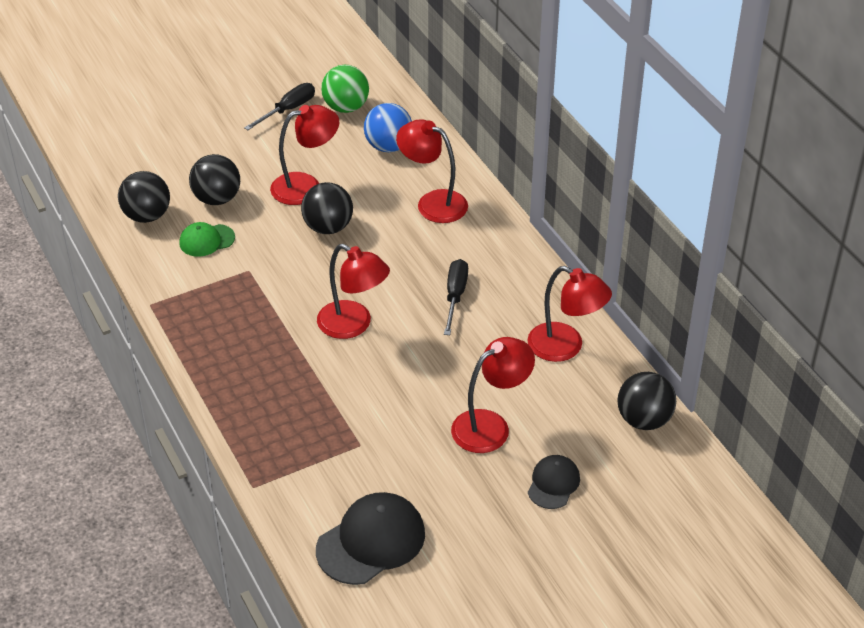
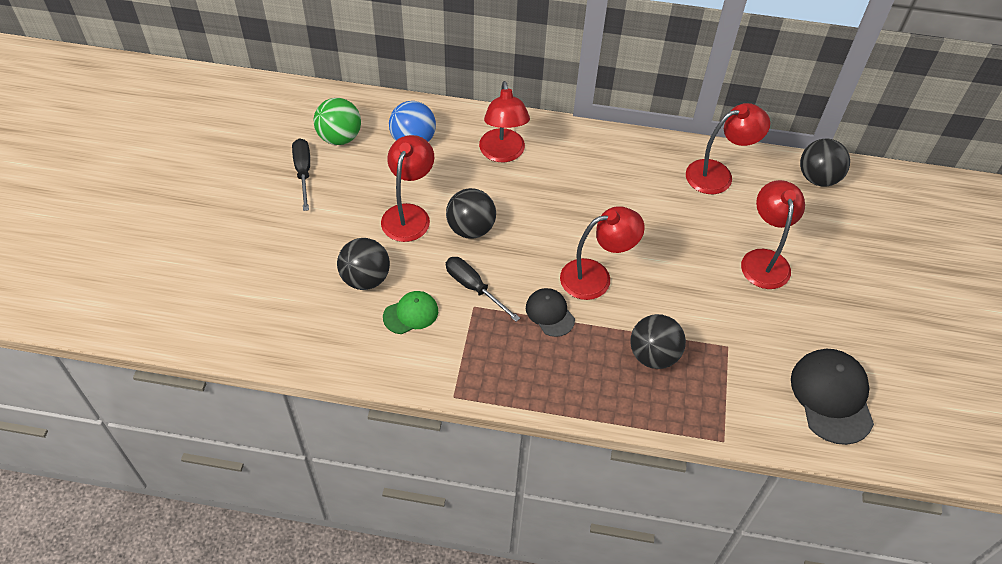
camera: 55 degrees left, 10 degrees up
(147, 216) = (338, 338): black ball -> black ball (653, 355)
(207, 240) = (411, 314): green cap -> green cap turned 135 degrees counterclockwise
(433, 203) = (503, 153): red lamp -> red lamp turned 75 degrees counterclockwise
(455, 296) = (616, 201): black screwdriver -> black screwdriver (474, 287)
(553, 483) = (844, 259): black cap -> black cap (550, 313)

